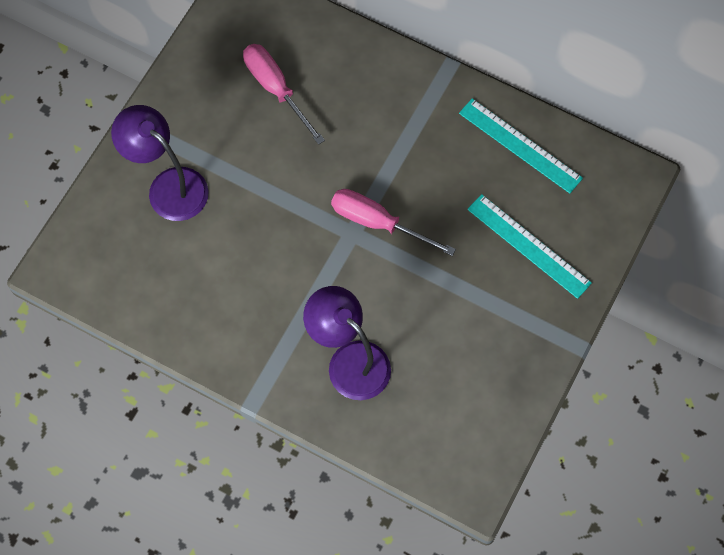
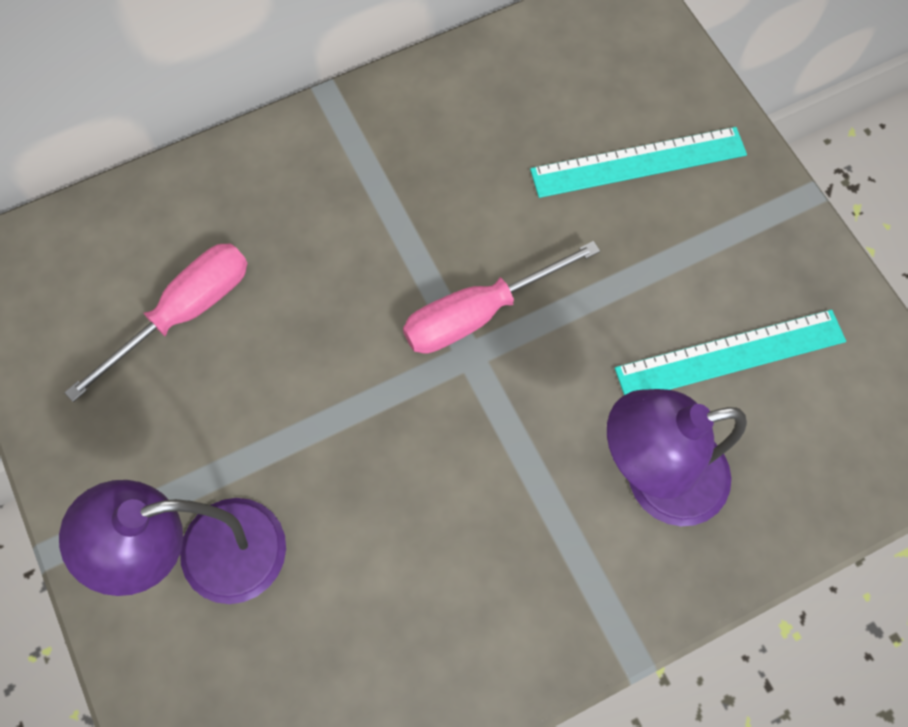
camera: 55 degrees left, 0 degrees up
(276, 89) = (184, 313): pink screwdriver -> pink screwdriver turned 135 degrees clockwise
(520, 145) = (496, 86): turquoise ruler -> turquoise ruler (730, 355)

